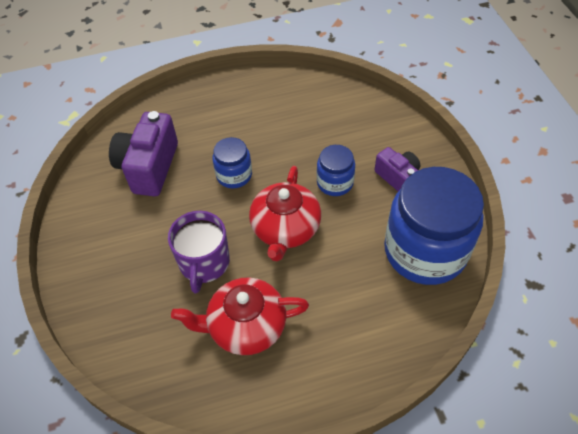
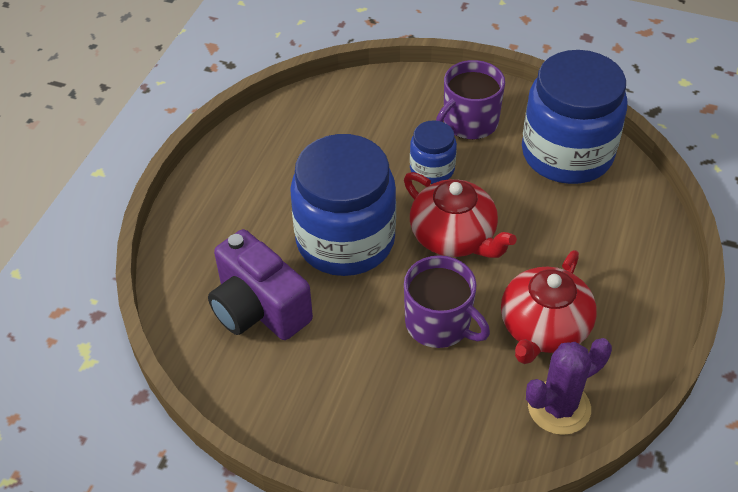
camera: 55 degrees left, 5 degrees down
(182, 373) = (559, 407): none -> purple cactus
(234, 175) = (345, 240): blue jar -> blue jar, size x2.07
(398, 178) = (469, 122): purple camera -> purple mug

